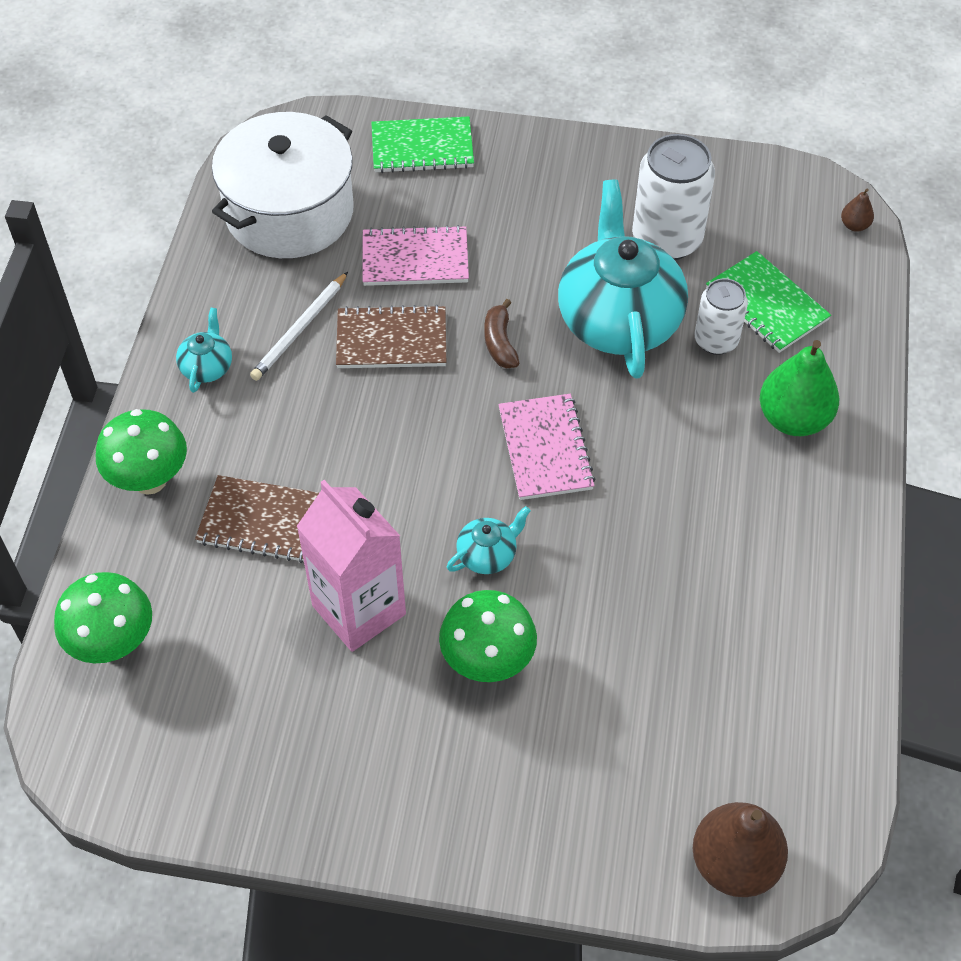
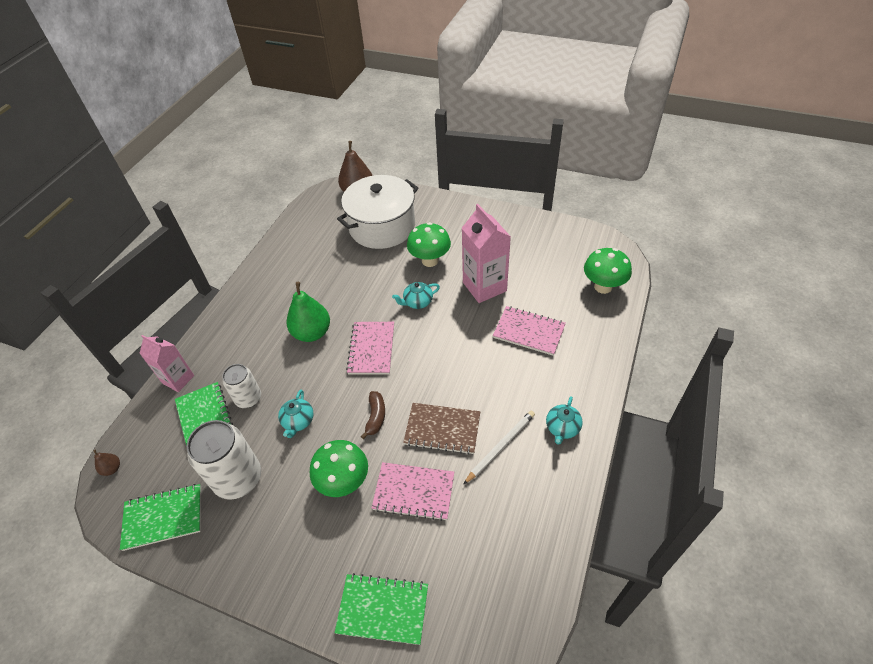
camera: 165 degrees left, 5 degrees down
(150, 480) = (593, 362): green mushroom -> green mushroom (344, 482)
(264, 521) = (529, 332): brown notebook -> pink notebook
(289, 212) = (500, 554): white pot -> white pot (382, 227)
(618, 320) = (298, 421): turquoise teapot -> turquoise teapot, size x0.42
(740, 187) = (163, 517): none -> green notebook
(793, 419) = (235, 347): green pear -> green pear (312, 333)
(852, 352) = (178, 379): none -> pink carton

